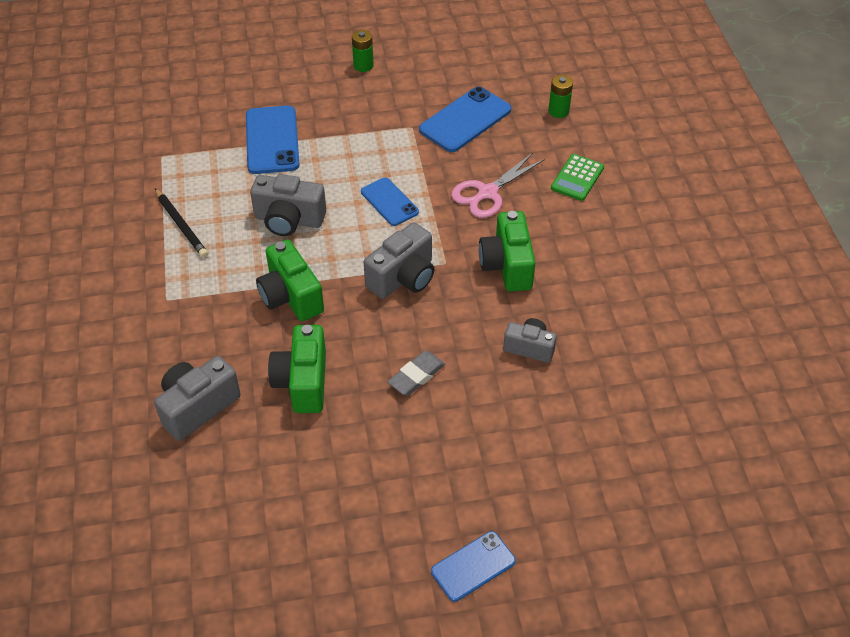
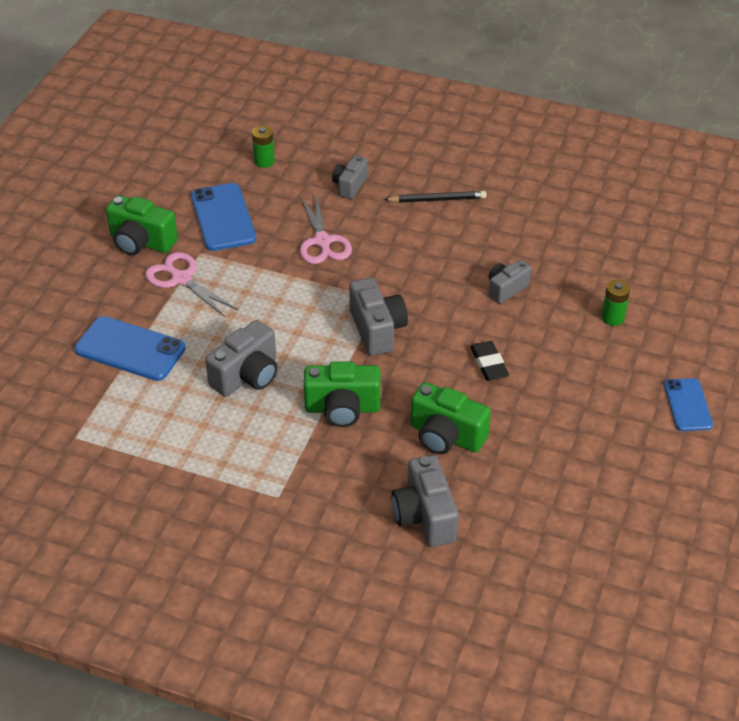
camera: 60 degrees left, 5 degrees down
(181, 225) = (188, 454): black pencil -> black pencil (437, 199)
(363, 65) = (87, 250): green battery -> green battery (612, 318)
(372, 131) = (181, 279): none -> pink scissors
(389, 202) = (281, 303): blue phone -> none
(416, 376) = (489, 364): grey eraser -> black eraser
(507, 265) = (412, 265): green camera -> green camera (141, 242)
(577, 178) = (350, 186): green calculator -> grey camera

